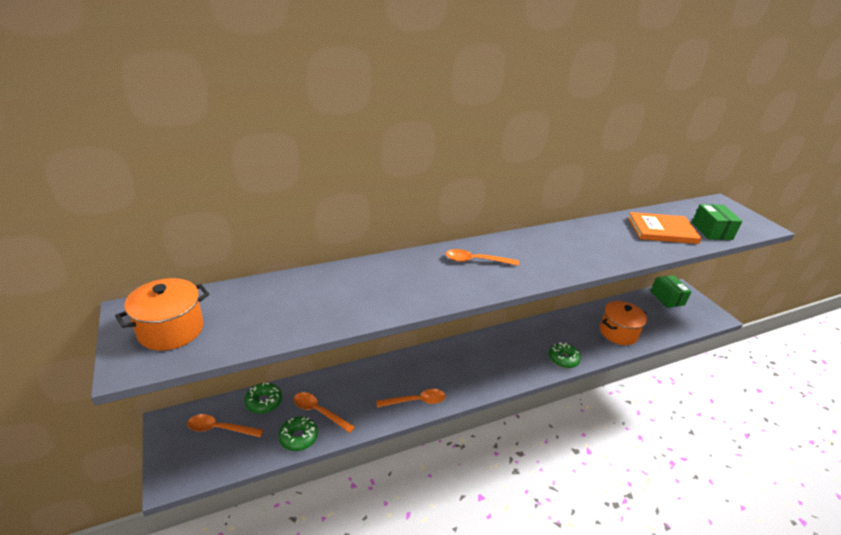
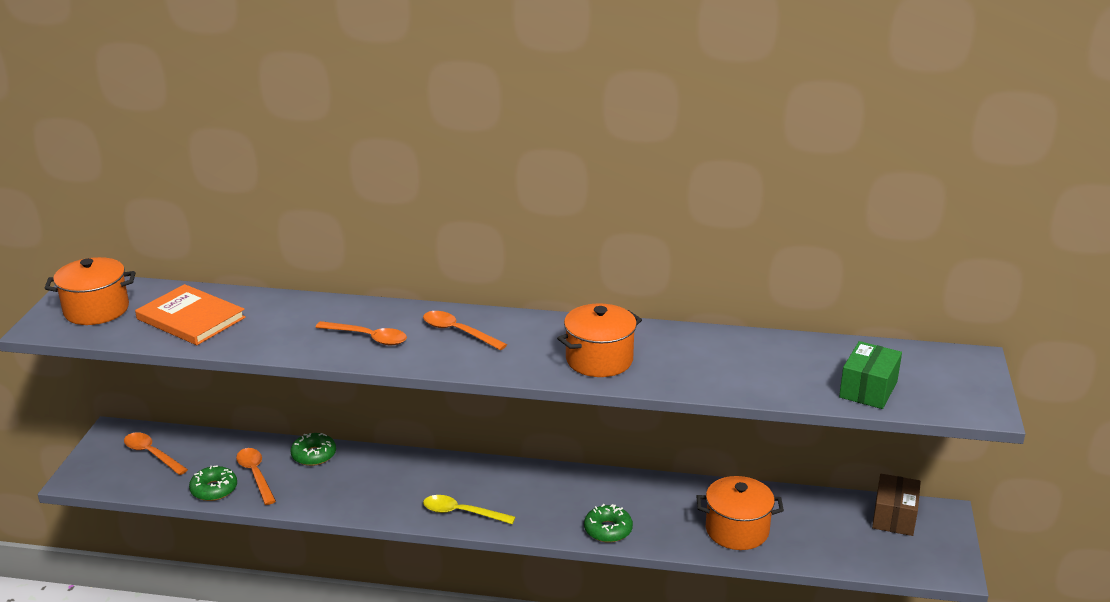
camera: 35 degrees right, 5 degrees down
(264, 402) = (212, 445): green donut -> green donut (314, 455)
(416, 401) = (367, 504): orange spoon -> orange spoon (368, 338)
(478, 382) = (461, 513): none -> yellow spoon
(577, 254) = (599, 360): none -> orange pot
(662, 230) = (782, 367): orange book -> orange book (191, 318)
(667, 298) = (894, 517): green box -> brown box

